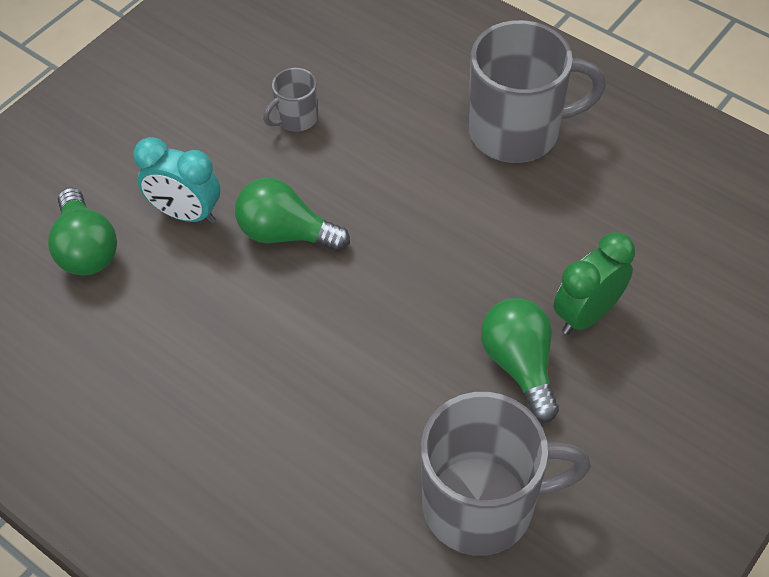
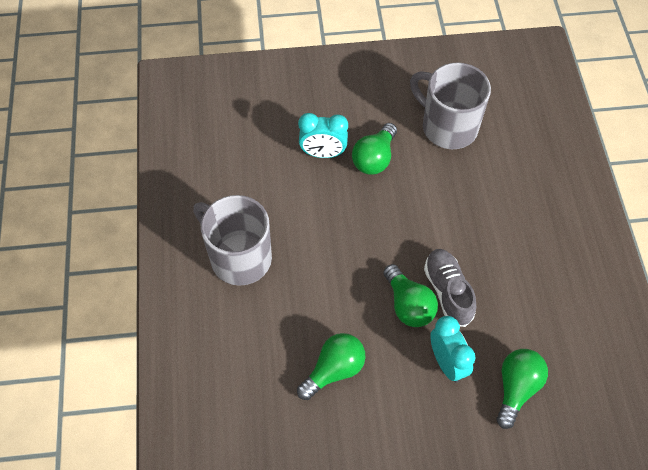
camera: 135 degrees left, 5 degrees up
(256, 283) = (448, 291): none -> grey shoe
(296, 118) = (334, 370): grey mug -> green light bulb
(586, 314) = (323, 153): green clock -> turquoise clock

